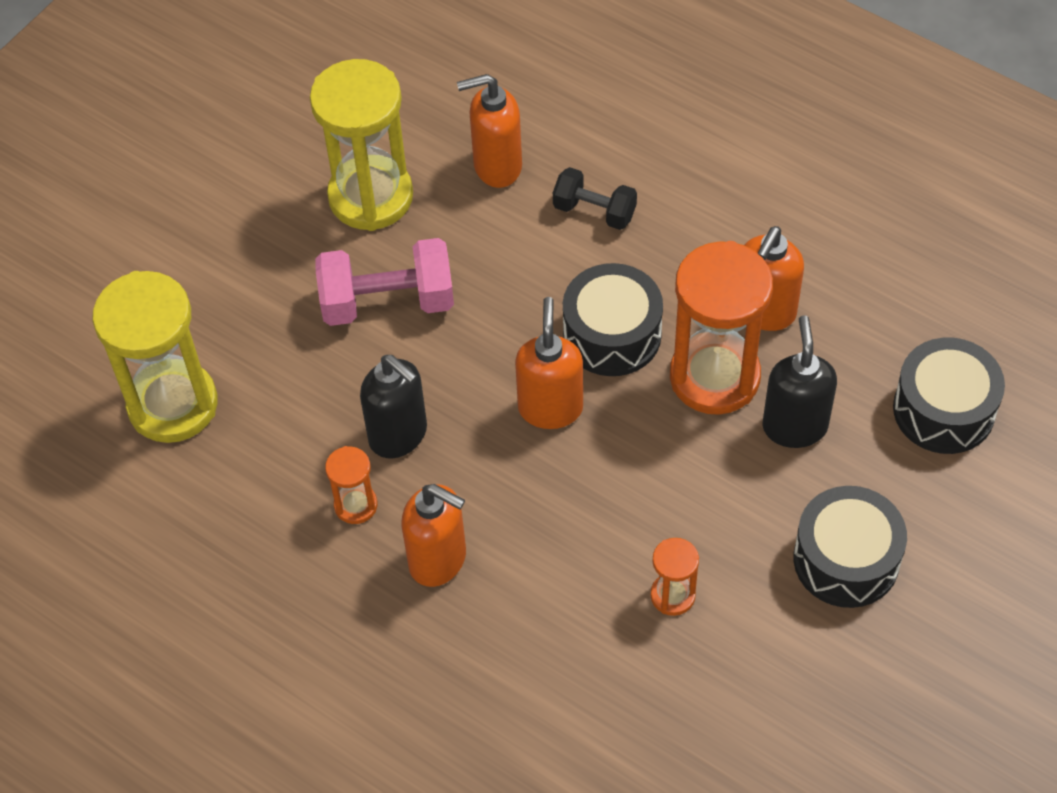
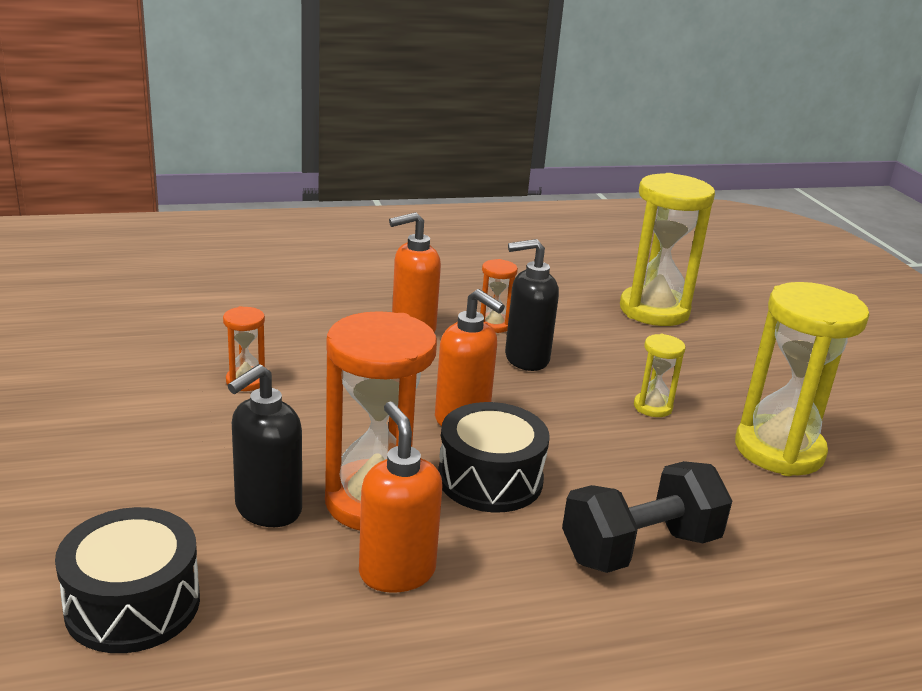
camera: 125 degrees right, 30 degrees down
(387, 302) = (652, 407): pink dumbbell -> yellow hourglass
(496, 166) = (757, 526): orange soap dispenser -> none
(594, 211) = (640, 548): black dumbbell -> black dumbbell, size x1.64
(794, 426) = (267, 509): black soap dispenser -> black soap dispenser turned 90 degrees clockwise
(846, 559) = (131, 458): black drum -> none

